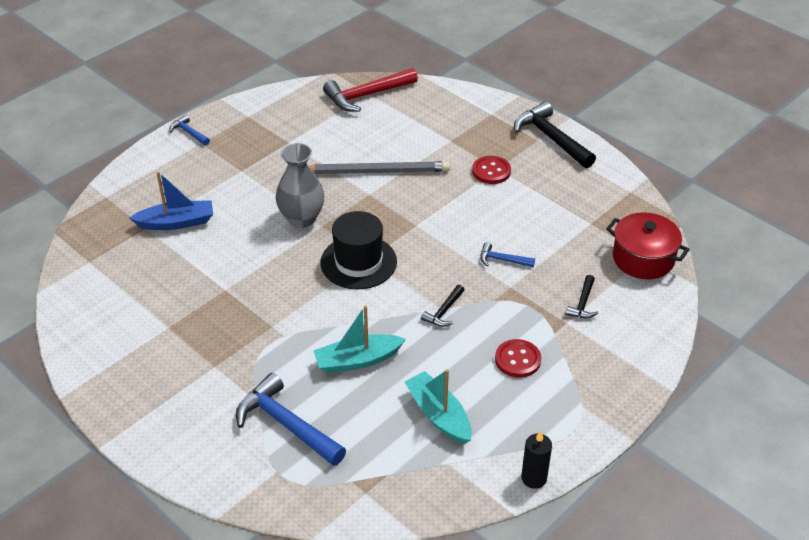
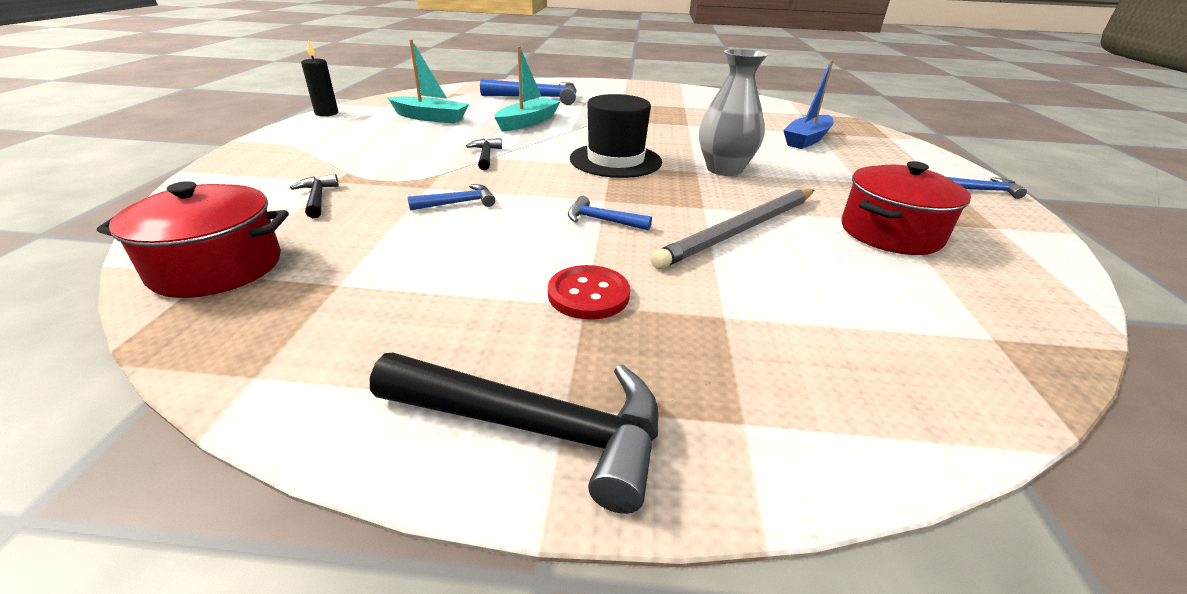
camera: 140 degrees right, 10 degrees down
(308, 137) = (890, 233): none -> red pot
(366, 95) = (987, 330): red hammer -> none
(437, 209) = (602, 220): none -> blue hammer
(517, 360) = (379, 150): red button -> none

